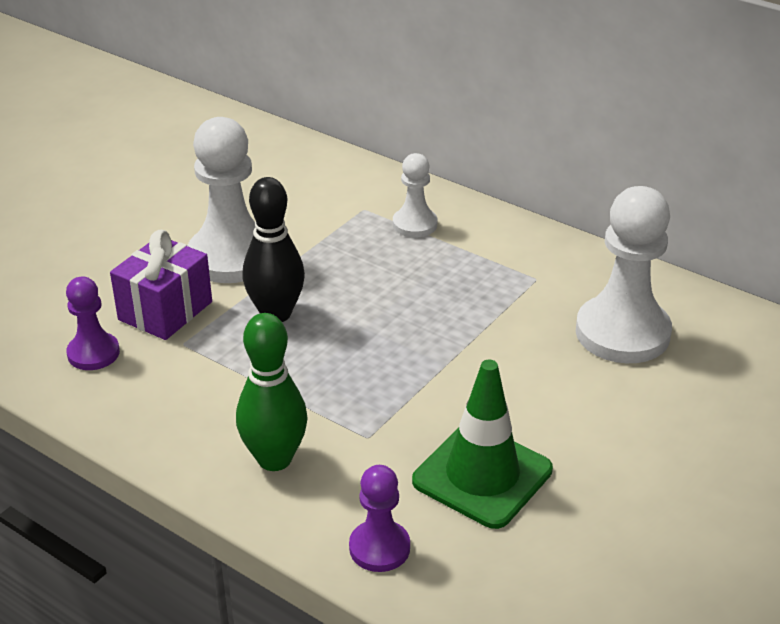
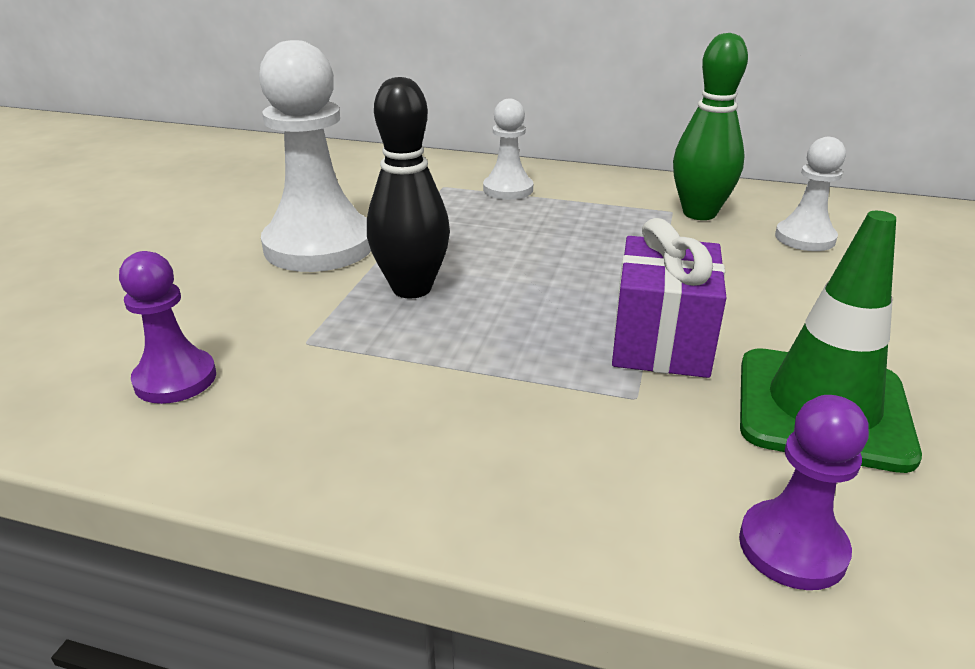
camera: 20 degrees left, 5 degrees down
(165, 311) = (261, 311): purple gift -> purple gift (661, 342)
(274, 459) = (533, 456): green bowling pin -> green bowling pin (699, 213)
(622, 333) = (805, 238): white pawn -> white pawn, size x0.54

